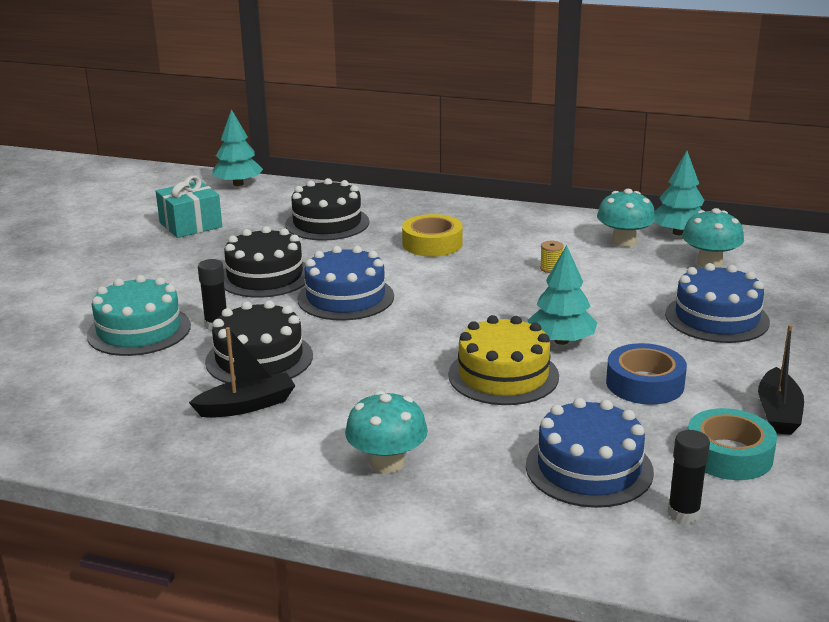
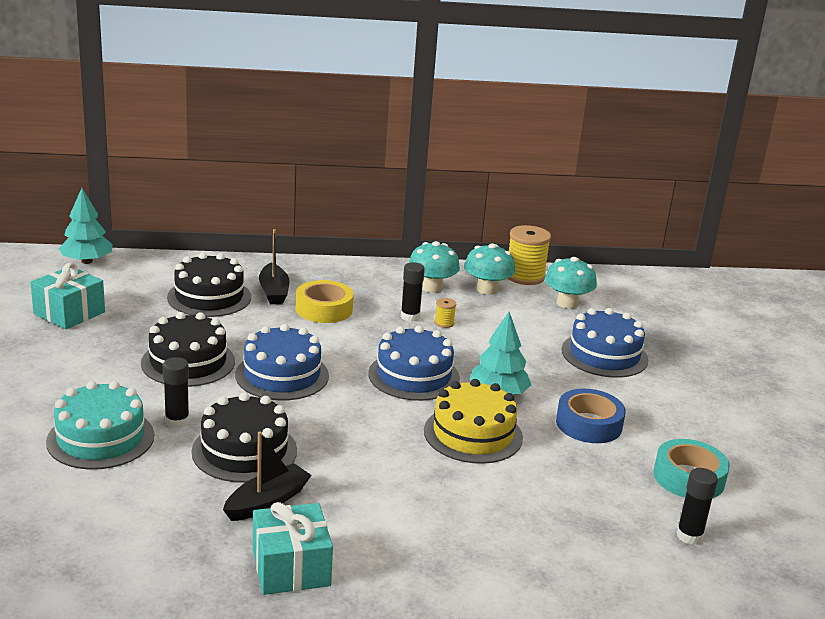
camera: 25 degrees left, 0 degrees up
(225, 466) = (291, 567): none -> turquoise gift
(387, 463) = (432, 535): turquoise mushroom -> turquoise mushroom (432, 287)
(518, 259) = (410, 317): none -> black glue stick
(589, 468) = (596, 509): blue cake -> blue cake (414, 376)
(678, 233) = (524, 276): turquoise tree -> yellow spool
(778, 413) = (700, 434): black boat -> black boat (274, 292)

